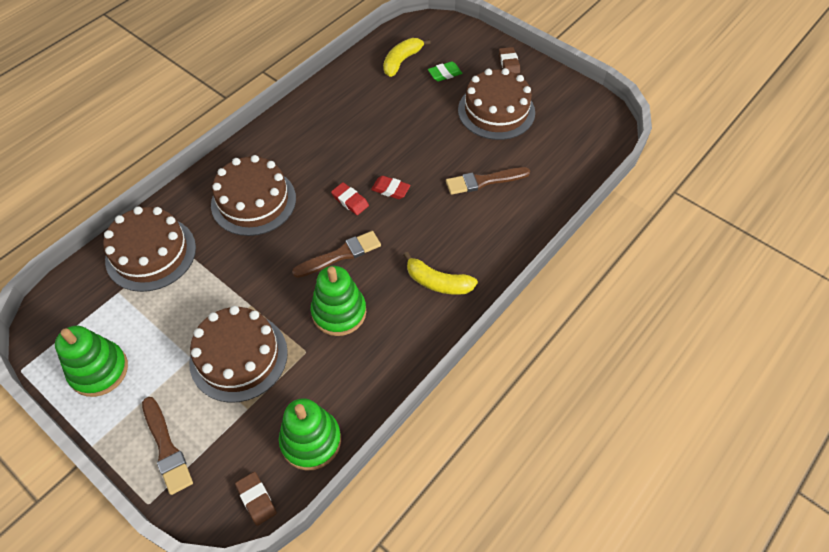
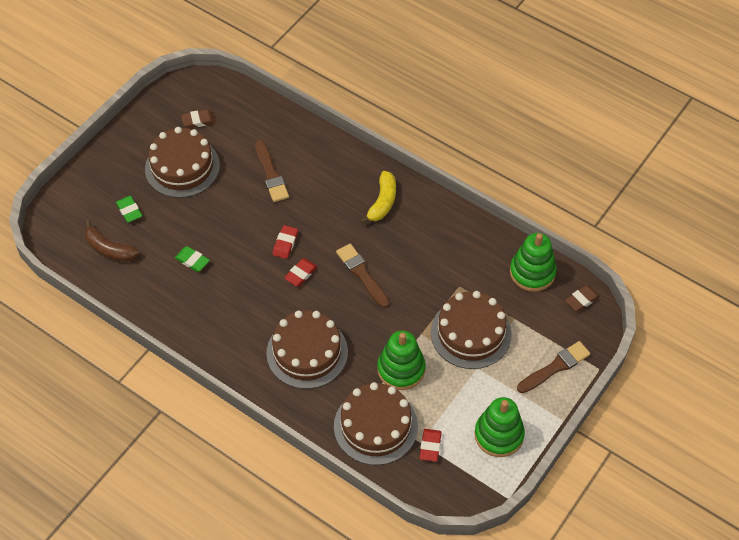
camera: 95 degrees left, 0 degrees up
(110, 301) = (430, 446): none -> red eraser
(339, 312) = (419, 268): green stacking toy -> green stacking toy (401, 369)
(380, 117) = (192, 260): none -> green eraser
(402, 61) = (109, 249): yellow banana -> brown banana
(509, 63) = (114, 158): brown eraser -> brown eraser (198, 120)

